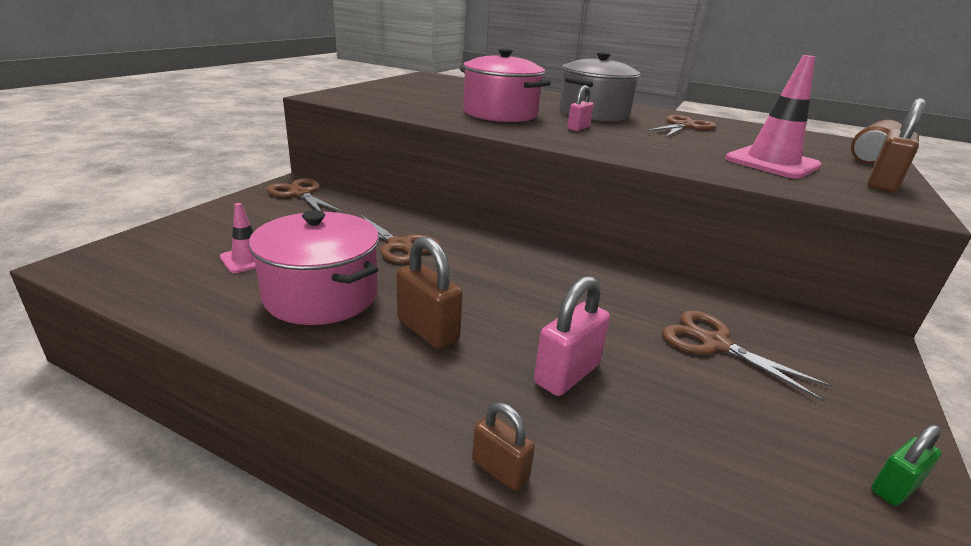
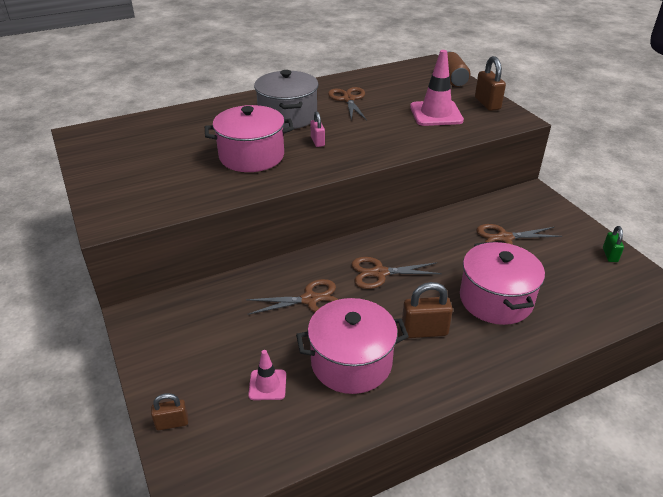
camera: 50 degrees left, 10 degrees up
(300, 194) = (164, 319): brown scissors -> brown scissors (379, 273)
(500, 470) = (545, 355): brown padlock -> brown padlock (172, 423)
(567, 374) = (495, 299): pink padlock -> pink pot

